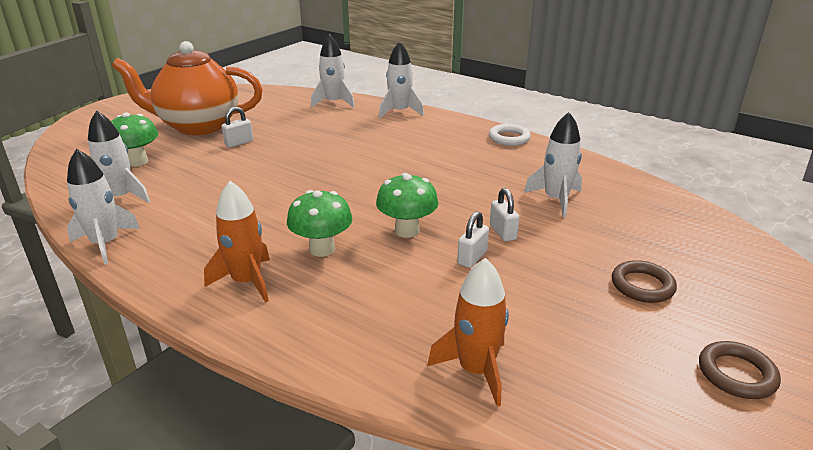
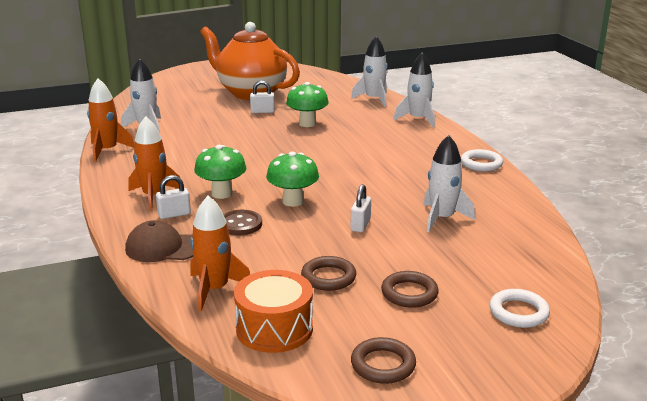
camera: 35 degrees right, 5 degrees down
(105, 244) = (107, 151): white rocket -> orange rocket
(137, 162) = (183, 107): green mushroom -> green mushroom (307, 124)
(347, 343) = (163, 247): none -> brown cap
(391, 278) = (240, 224): none -> brown button
(472, 258) = (311, 232): white padlock -> white padlock (174, 214)
(557, 301) = (328, 277): none -> brown ring
(597, 386) = (274, 328): none -> orange drum
(737, 265) = (518, 312): none -> white ring

